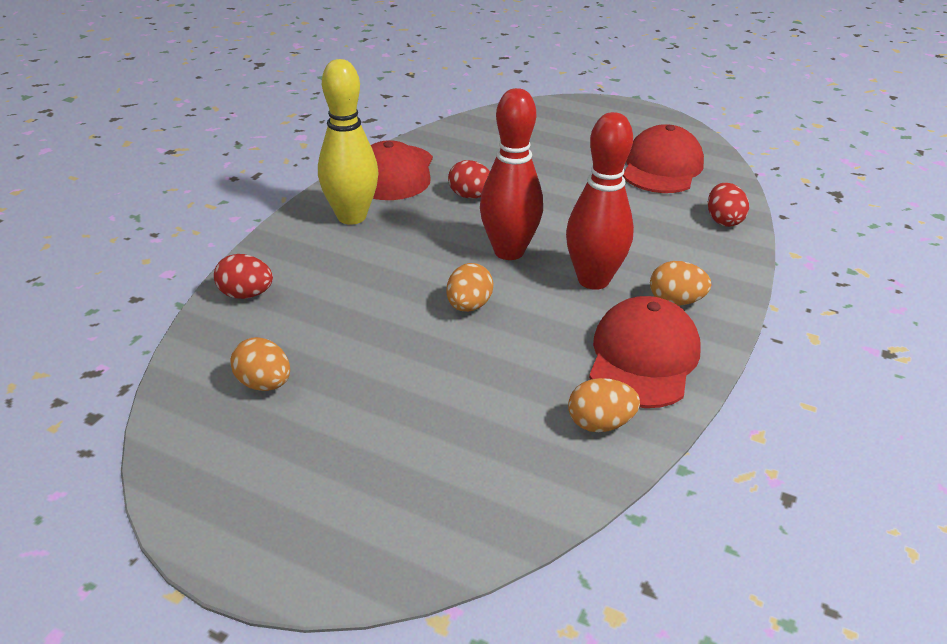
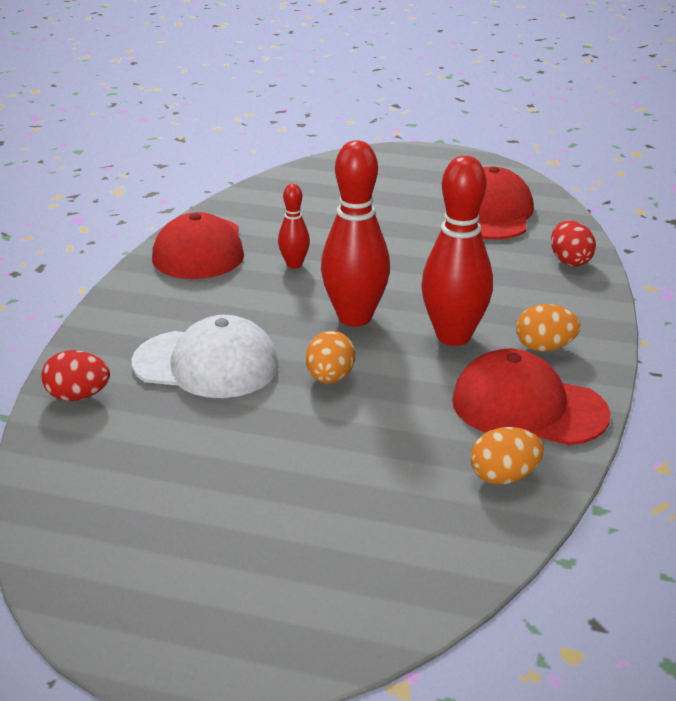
camera: 10 degrees left, 5 degrees down
(264, 384) = (133, 485): orange egg -> none
(351, 217) = (168, 300): yellow bowling pin -> none
(364, 279) = (206, 364): none -> white cap
(471, 196) = (294, 264): red egg -> red bowling pin
(643, 358) = (528, 407): red cap -> red cap turned 75 degrees counterclockwise

